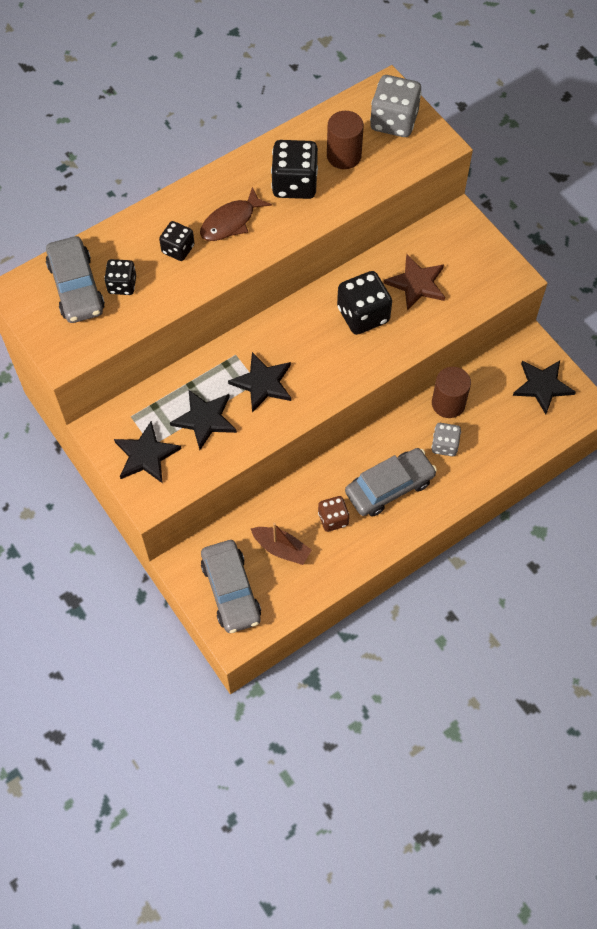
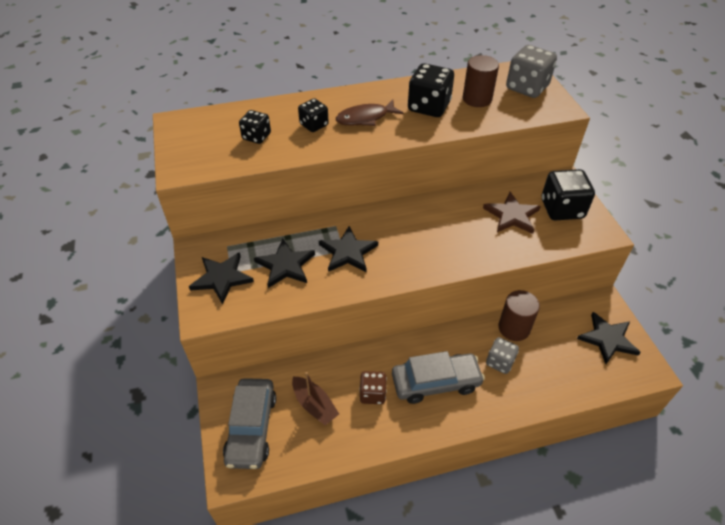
camera: 20 degrees right, 15 degrees down
(76, 287) = (220, 130): grey car -> none
(363, 315) = (456, 226): black dice -> black dice (562, 209)

